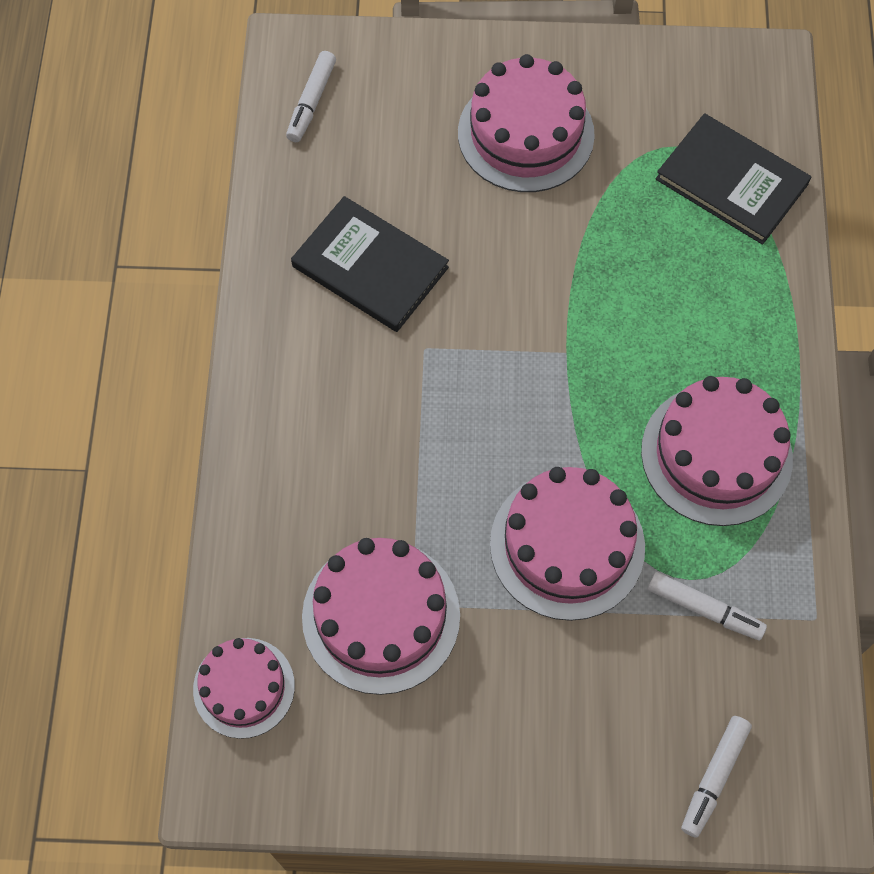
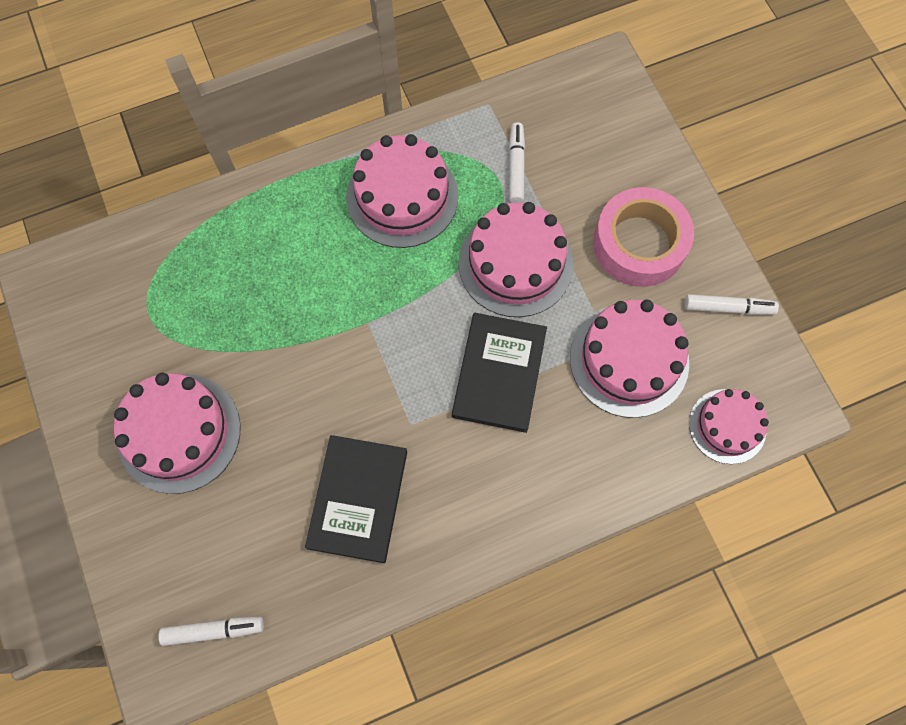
camera: 115 degrees left, 5 degrees up
(526, 709) = (639, 244): none -> pink tape
(714, 777) = (619, 125): white marker -> white marker (728, 308)
(731, 182) = (167, 263): black book -> black book (499, 373)

